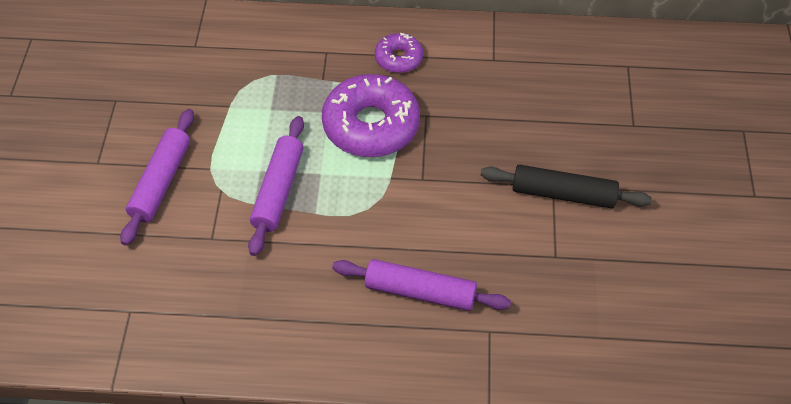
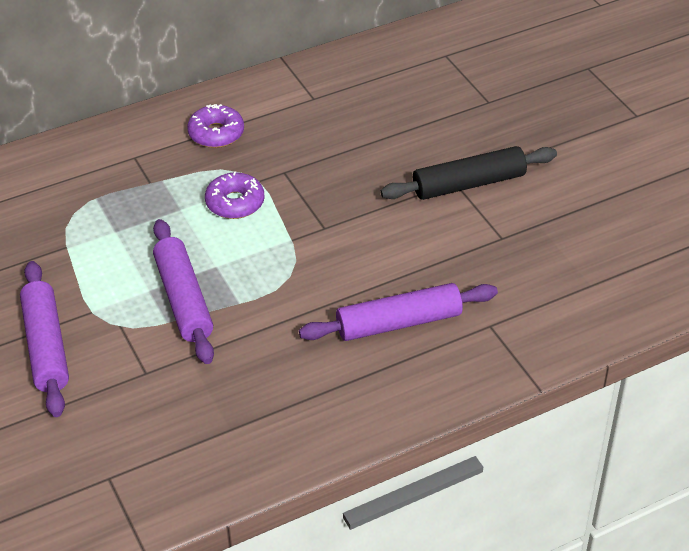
camera: 30 degrees left, 10 degrees down
(371, 125) = (235, 203): purple donut -> purple donut, size x0.52

